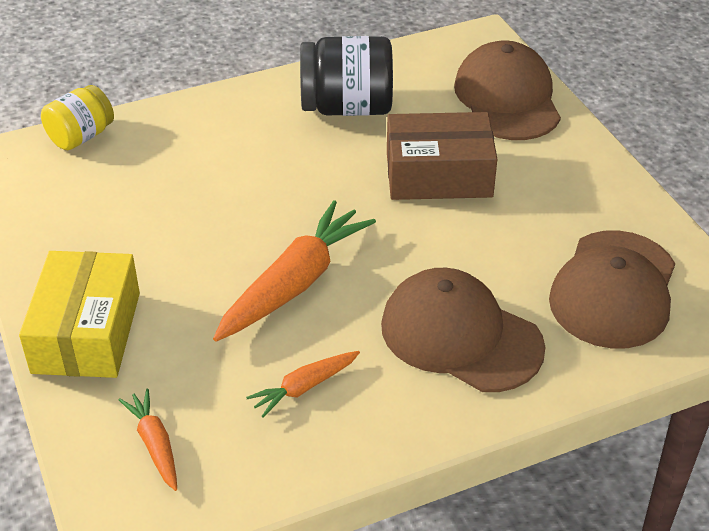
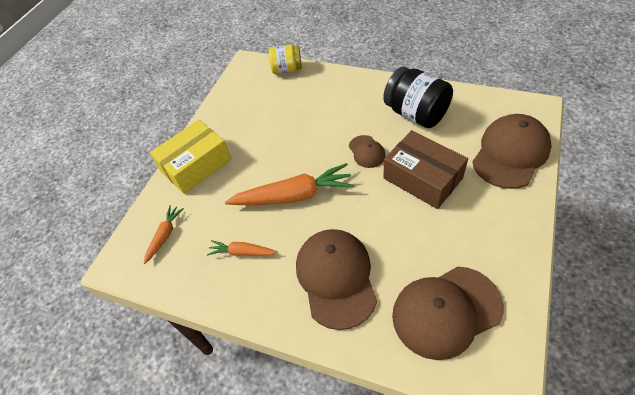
camera: 50 degrees right, 10 degrees up
(333, 181) = (366, 151): none -> brown cap

